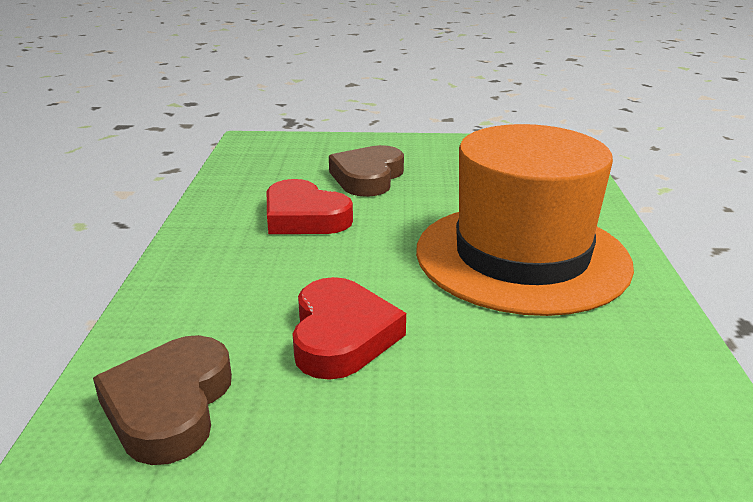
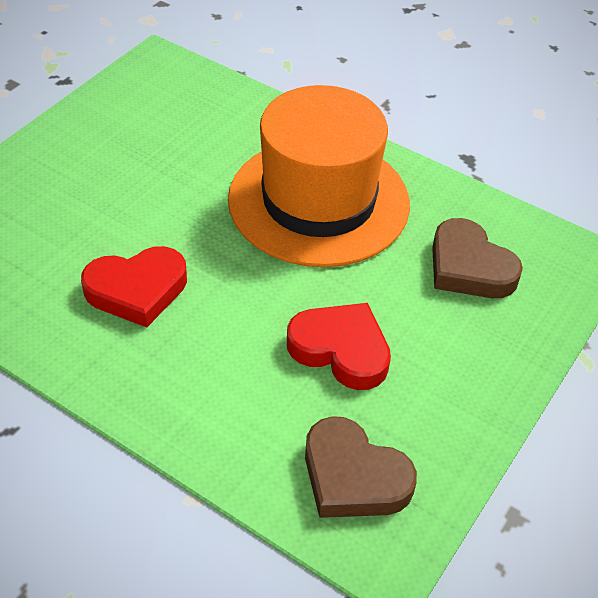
camera: 60 degrees left, 20 degrees up
(367, 177) = (97, 211): brown heart -> brown heart (469, 267)

